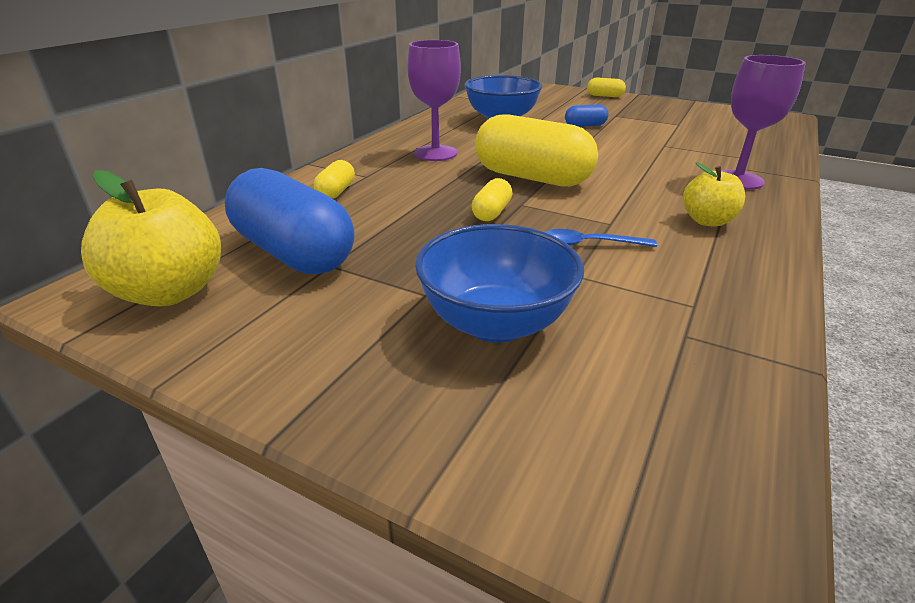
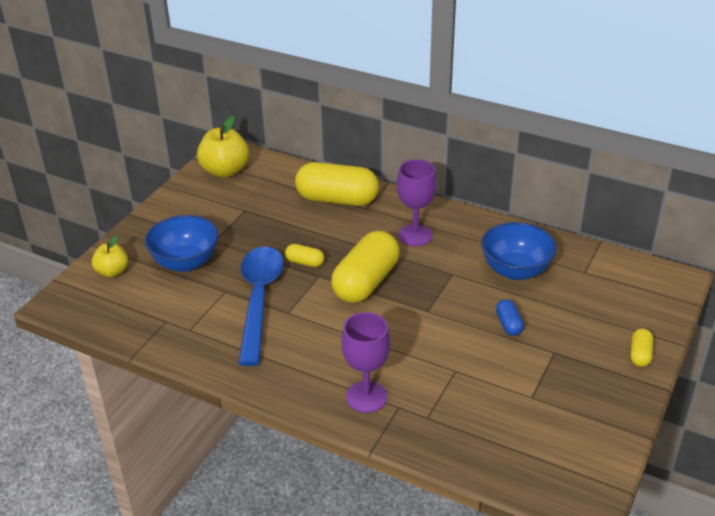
camera: 90 degrees right, 5 degrees up
(294, 252) = (258, 197): blue capsule -> none
(336, 192) = (337, 199): yellow capsule -> yellow capsule, size x2.23
(589, 244) = (259, 300): blue spoon -> blue spoon, size x2.39
(707, 221) = (288, 359): yellow apple -> yellow apple (112, 272)

